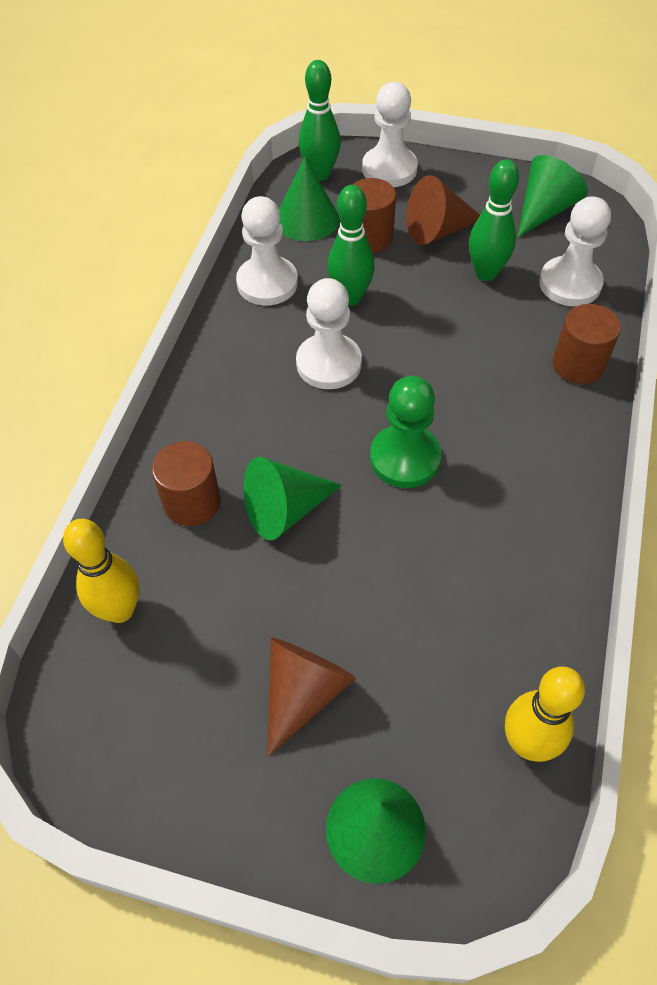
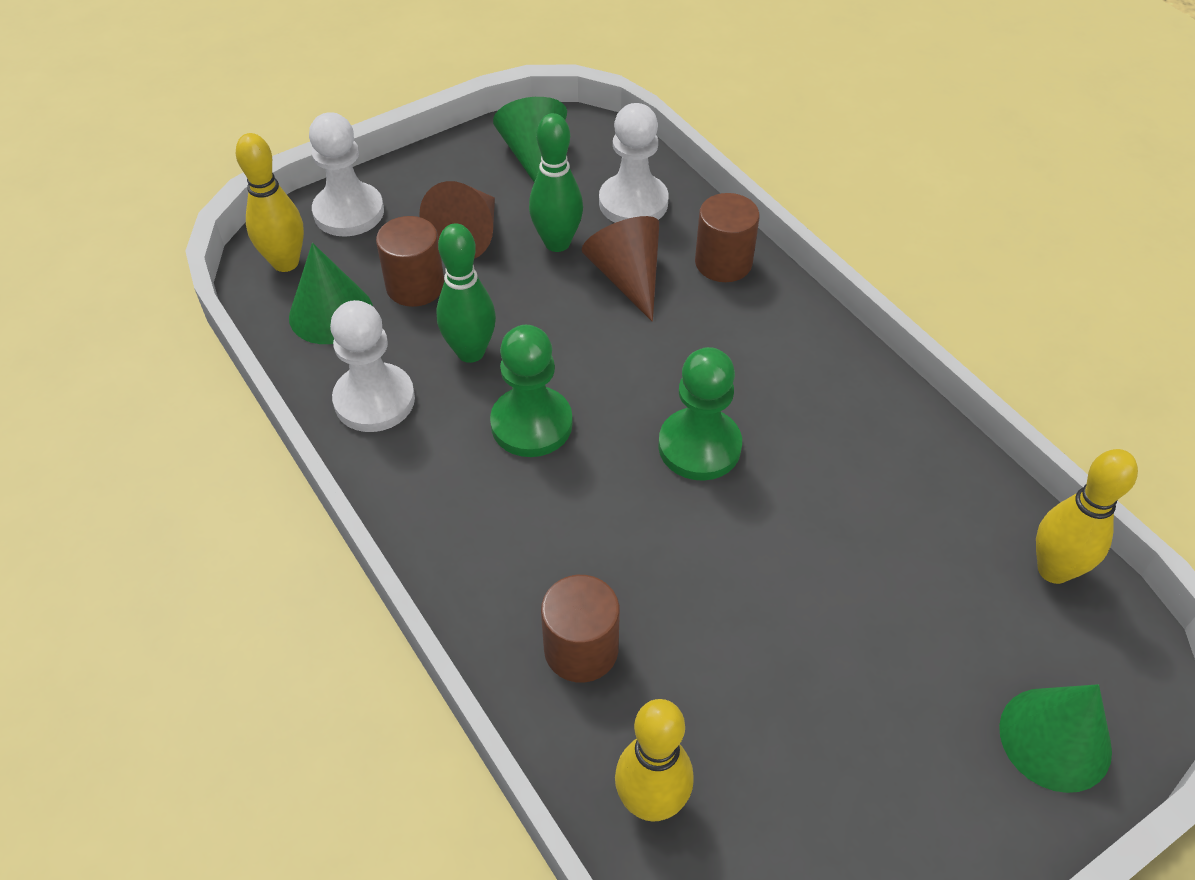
camera: 50 degrees left, 5 degrees down
(285, 510) = (667, 577): green cone -> none
(303, 693) = (879, 701): brown cone -> brown cone (627, 278)
(320, 174) = (285, 262): green bowling pin -> yellow bowling pin
(329, 363) = (531, 424): white pawn -> green pawn

